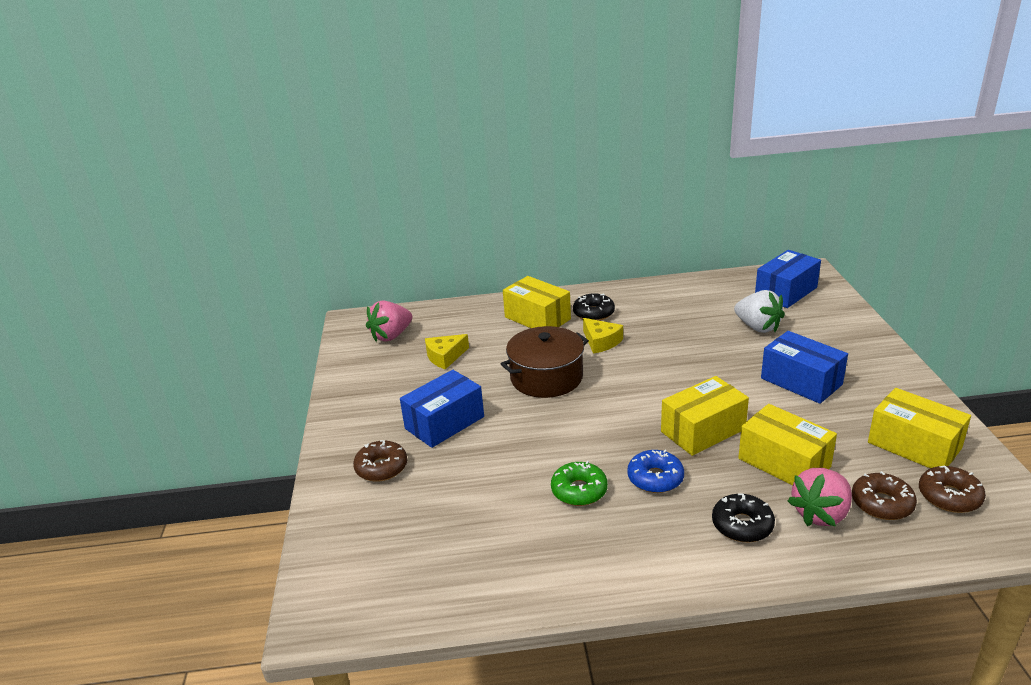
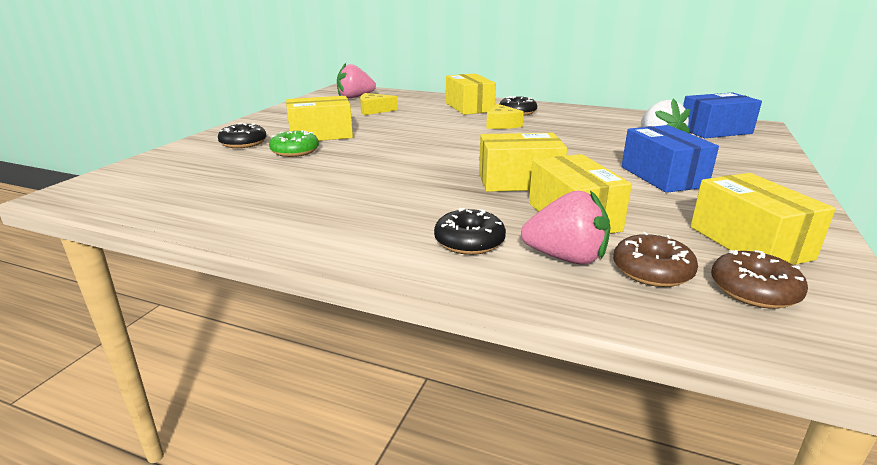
camera: 25 degrees right, 5 degrees down
(381, 467) = (243, 143): brown donut -> black donut
(444, 423) = (321, 135): blue box -> yellow box
(546, 377) = (430, 131): brown pot -> none
(579, 490) = (358, 185): green donut -> green donut (295, 151)
(655, 478) = (432, 195): blue donut -> none
(821, 514) = (566, 258): pink strawberry -> pink strawberry turned 150 degrees counterclockwise

